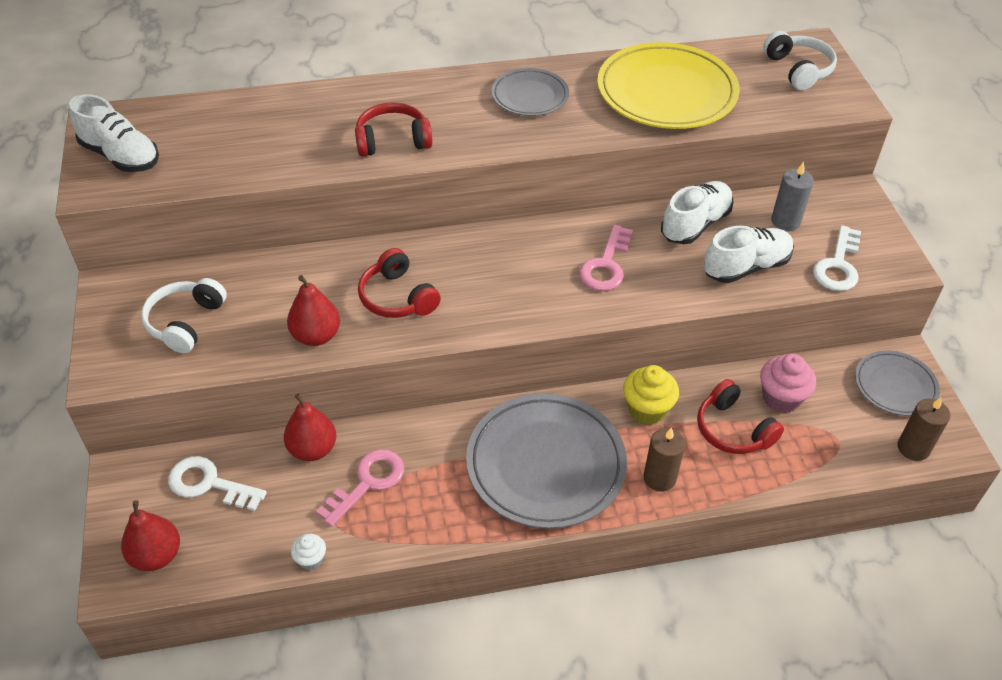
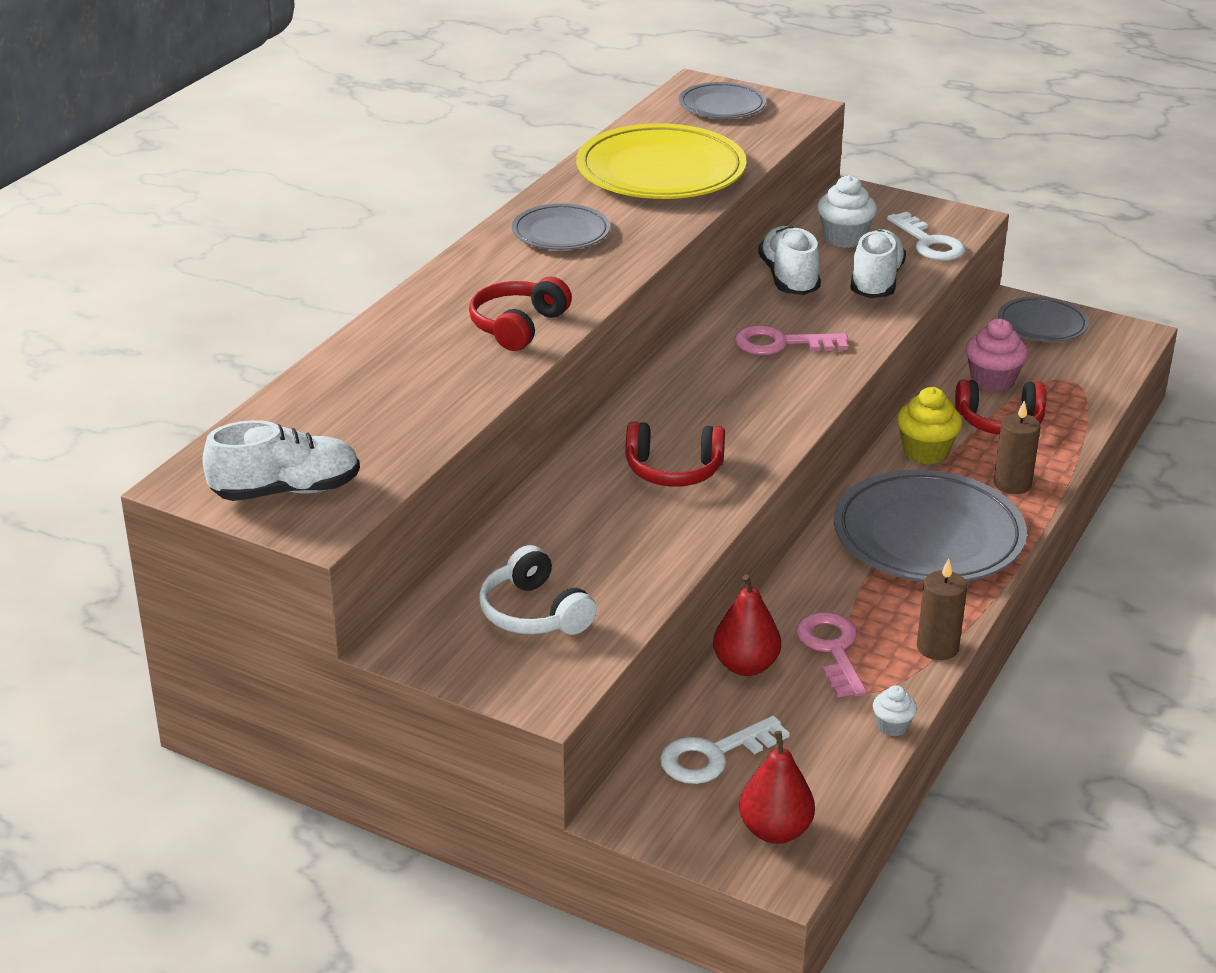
camera: 50 degrees left, 15 degrees down
(316, 336) = (666, 539): red pear -> none
(606, 265) = (781, 344): pink key -> pink key turned 120 degrees clockwise
(785, 221) = (844, 238): grey candle -> white cupcake
(798, 69) = (722, 106): white headphones -> grey plate
(913, 448) = (1115, 351): brown candle -> brown candle (937, 647)

